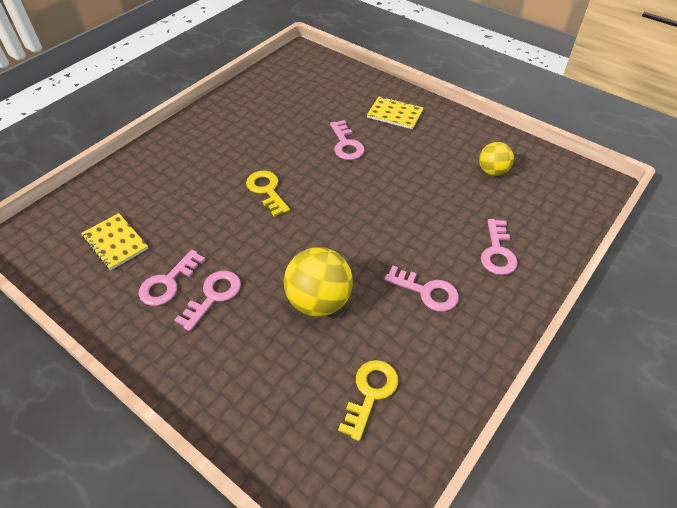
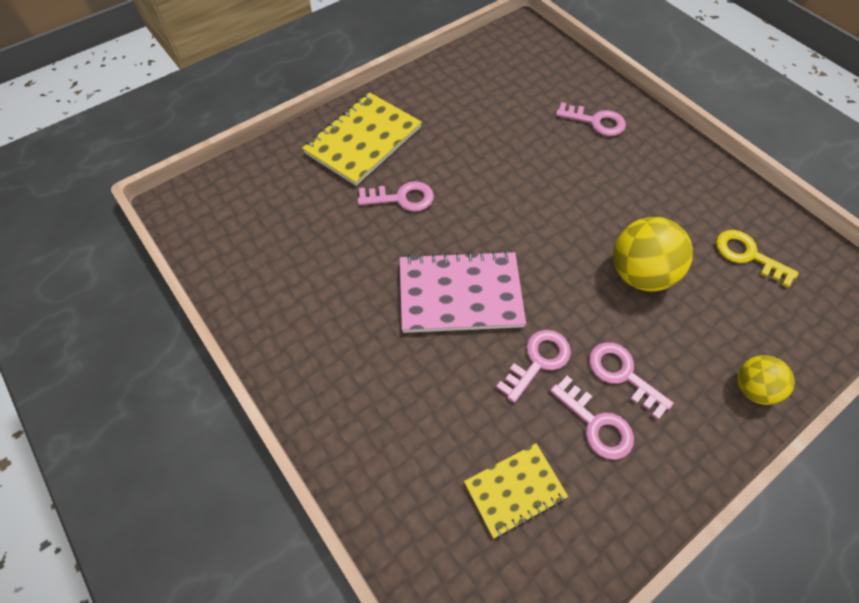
camera: 75 degrees left, 10 degrees up
(267, 190) = (460, 294): yellow key -> pink notebook
(395, 114) = (363, 140): yellow notebook -> yellow notebook, size x1.67
(426, 291) = (636, 185): pink key -> pink key (538, 361)
(492, 171) = (486, 91): yellow ball -> yellow ball (752, 388)

